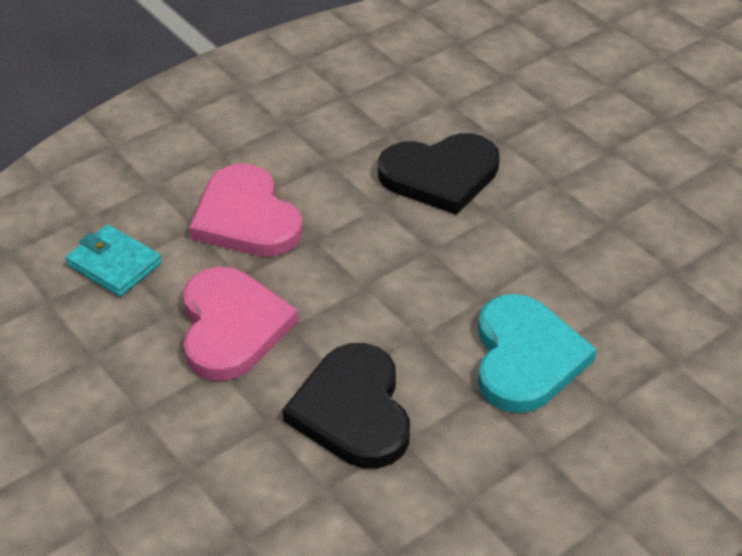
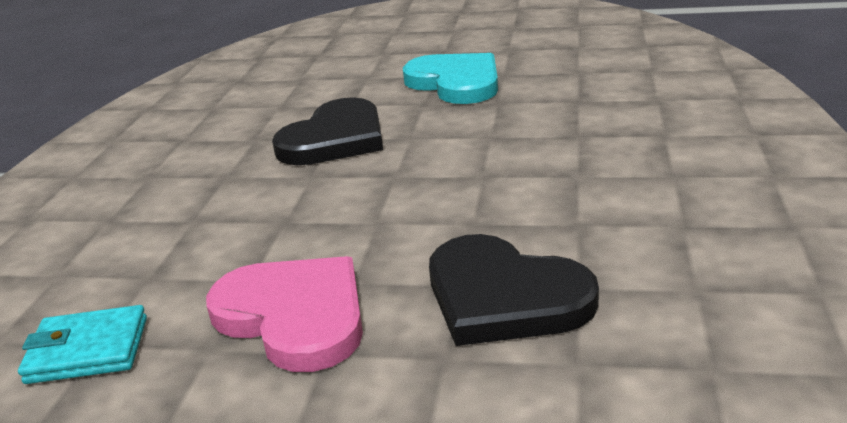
camera: 40 degrees left, 15 degrees down
(246, 217) = (196, 242): pink heart -> none
(526, 357) = (572, 186): turquoise heart -> turquoise heart (456, 82)

